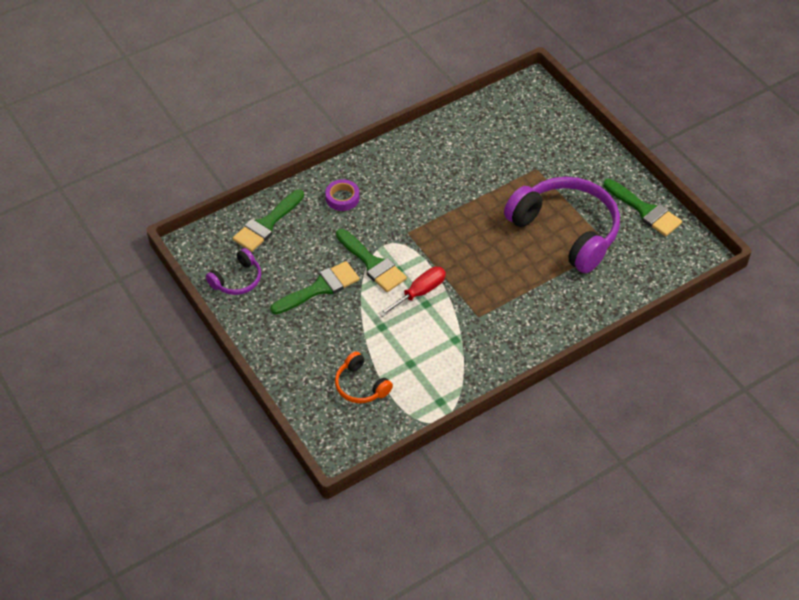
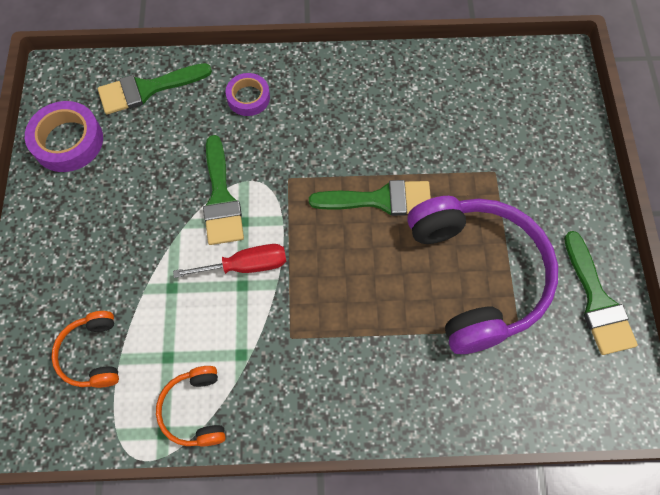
camera: 30 degrees right, 15 degrees up
(237, 280) = (68, 141): purple headphones -> purple tape
(320, 288) = (143, 198): green brush -> green brush (380, 199)
(450, 381) = (195, 410): none -> orange headphones

